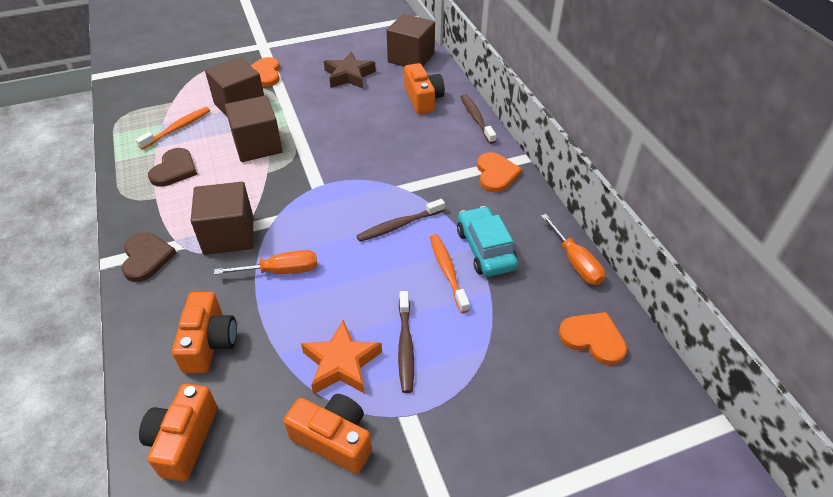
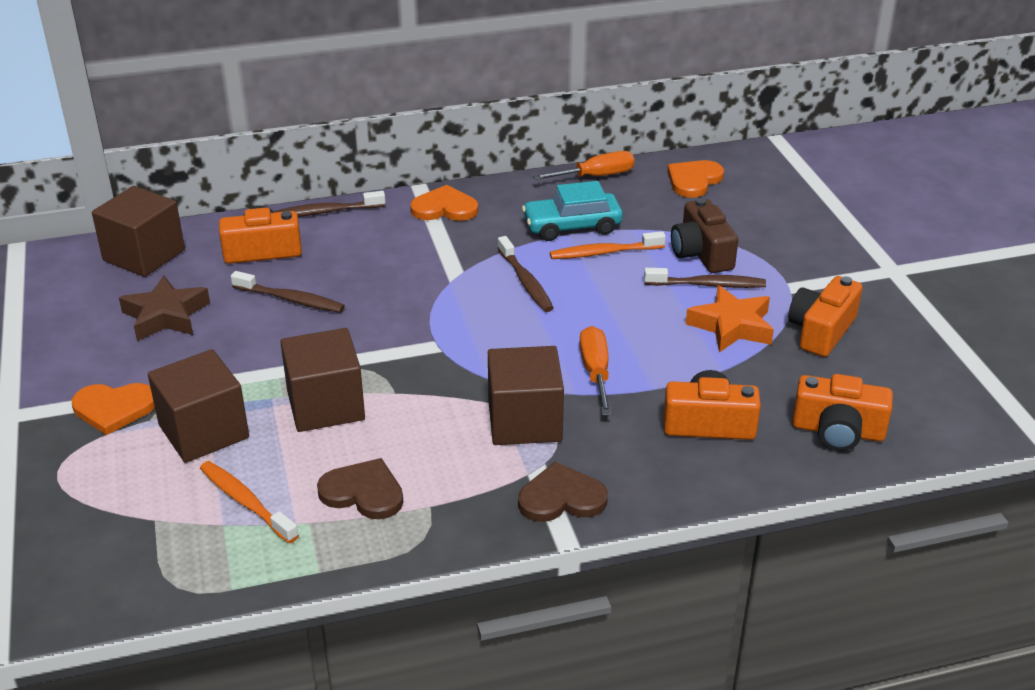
camera: 85 degrees left, 10 degrees down
(368, 118) = (291, 299): none -> brown toothbrush
(458, 342) = (701, 253): none -> brown camera

